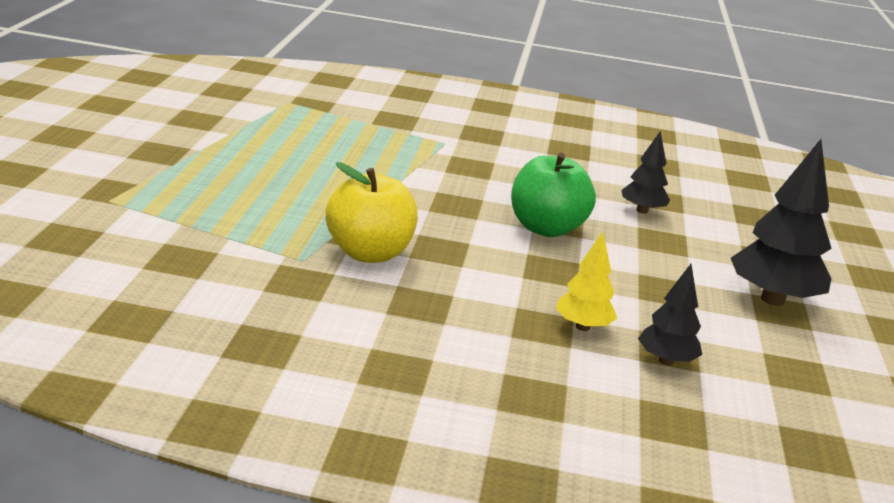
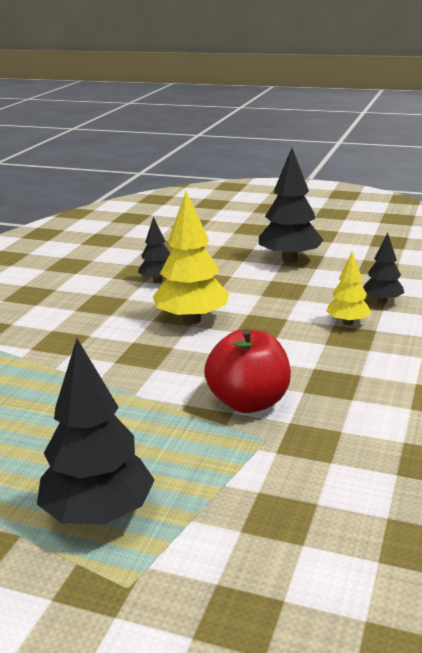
camera: 75 degrees left, 0 degrees up
(192, 189) = (98, 514): none -> black tree
(369, 253) = (248, 402): yellow apple -> red apple
(546, 228) = (191, 320): green apple -> yellow tree

